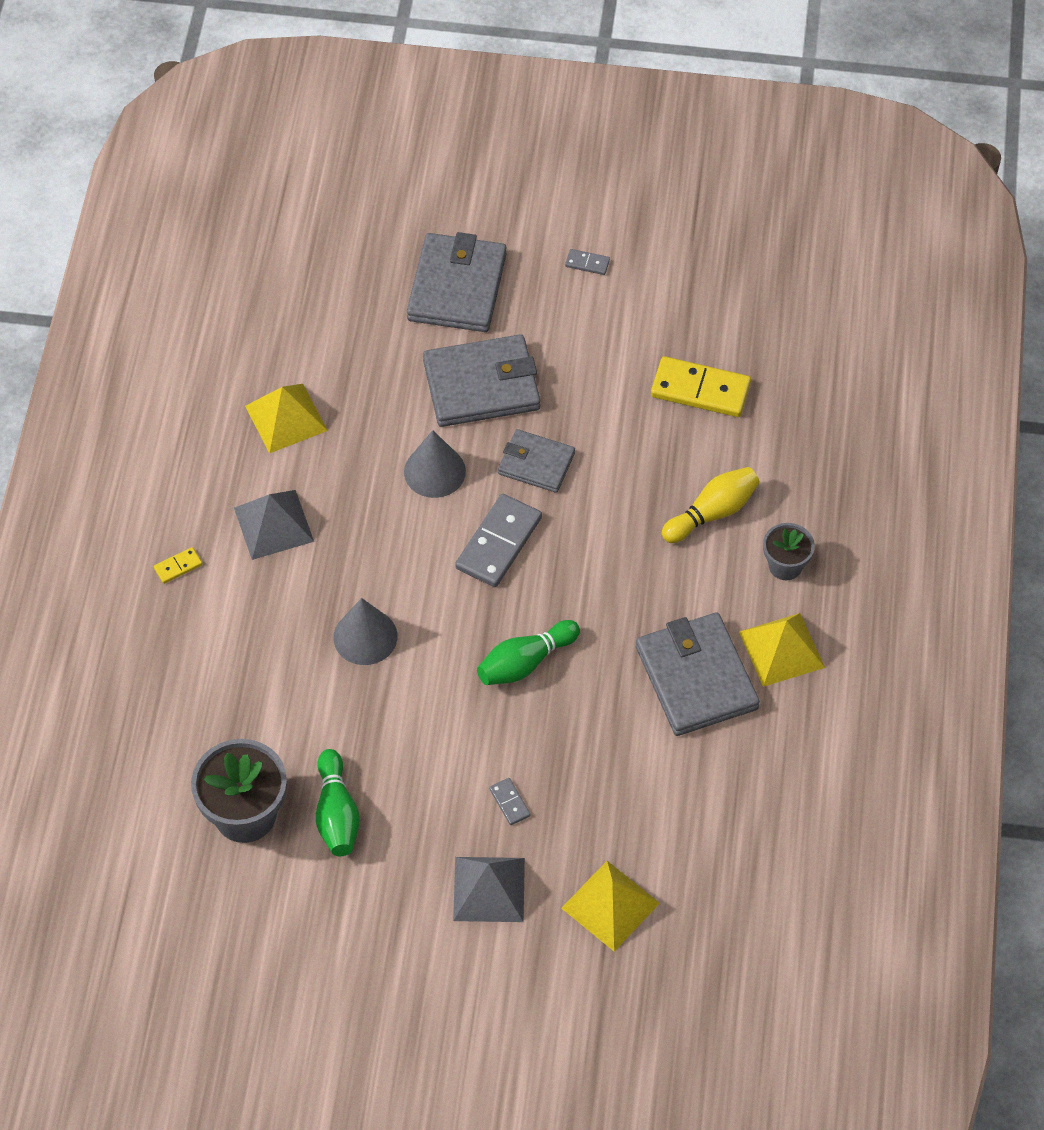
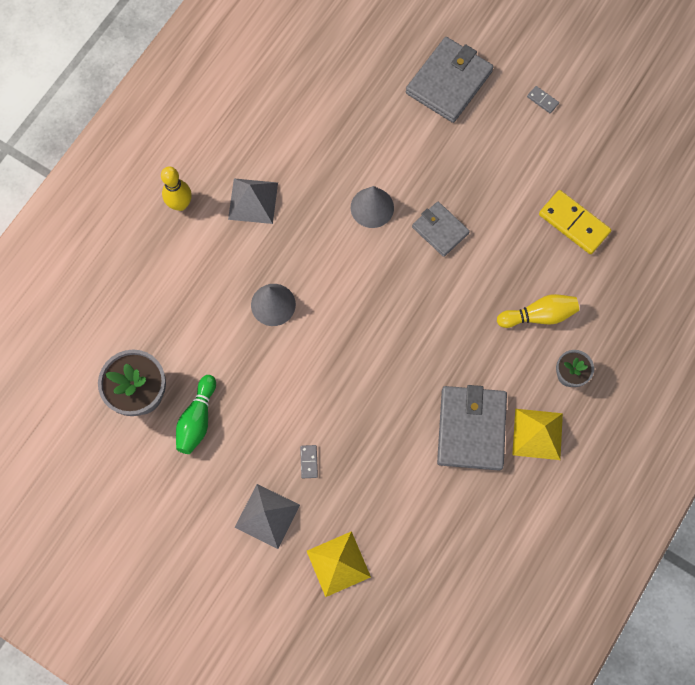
camera: 25 degrees right, 15 degrees up
(178, 566) = (180, 204): yellow domino -> yellow bowling pin
(286, 418) = (295, 129): yellow pyramid -> none
(481, 385) = (431, 159): grey wallet -> none
(499, 543) = (389, 276): grey domino -> none
(525, 662) = (366, 368): green bowling pin -> none

